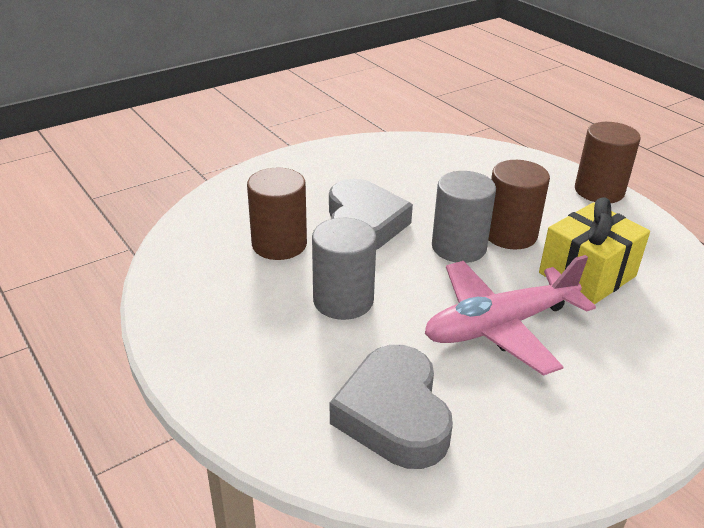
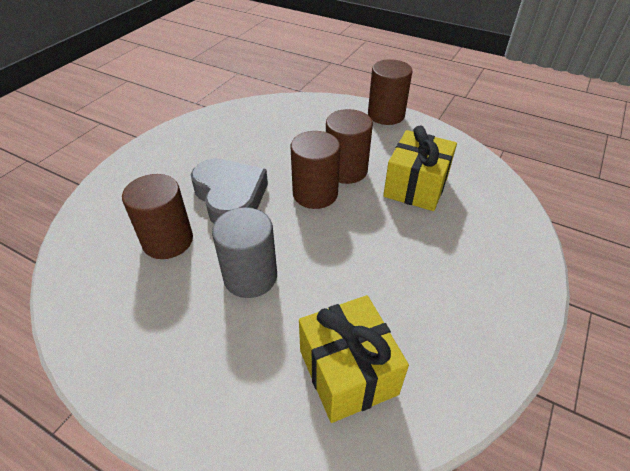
camera: 25 degrees left, 10 degrees up
(394, 414) = (348, 372): grey heart -> yellow gift
(459, 247) = (315, 194): grey cylinder -> brown cylinder
(499, 326) = (381, 254): pink plane -> none

